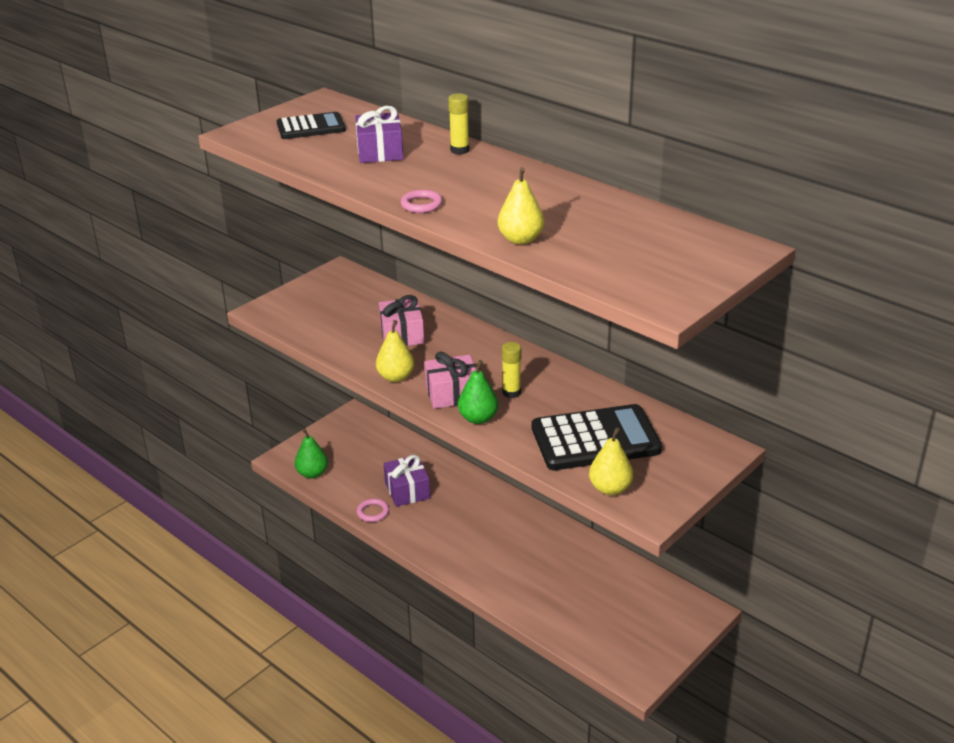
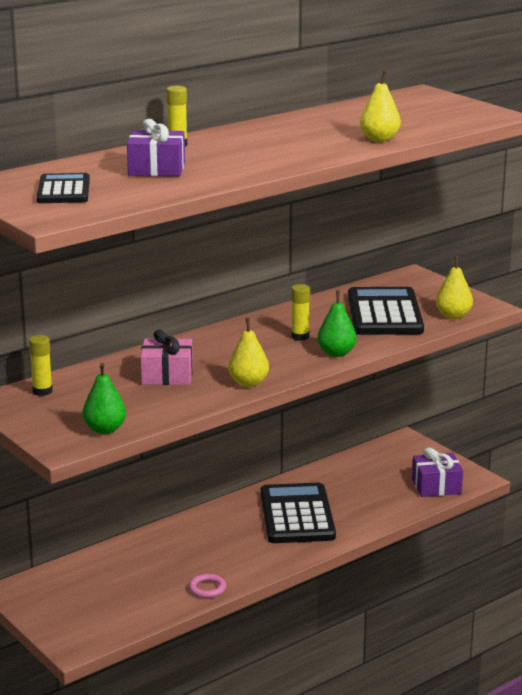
camera: 80 degrees left, 10 degrees down
(312, 473) = (116, 625): green pear -> green pear (105, 429)
(358, 285) = (42, 391): none -> yellow glue stick
(407, 490) = (179, 564): purple gift -> purple gift (436, 486)
(421, 204) = (293, 161): pink ring -> none
(452, 393) = (290, 360): pink gift -> none
(511, 549) = (297, 515): none -> black calculator

